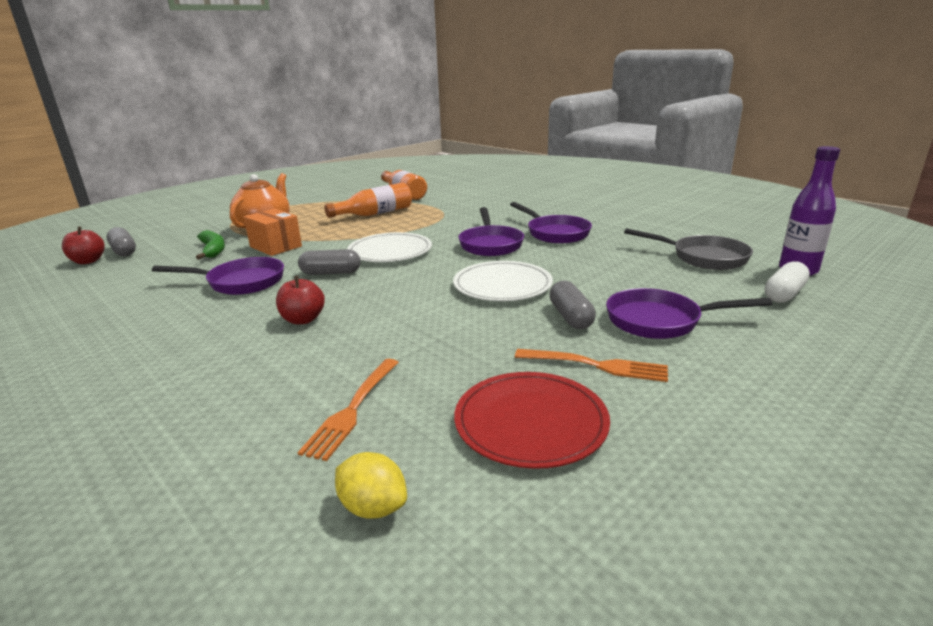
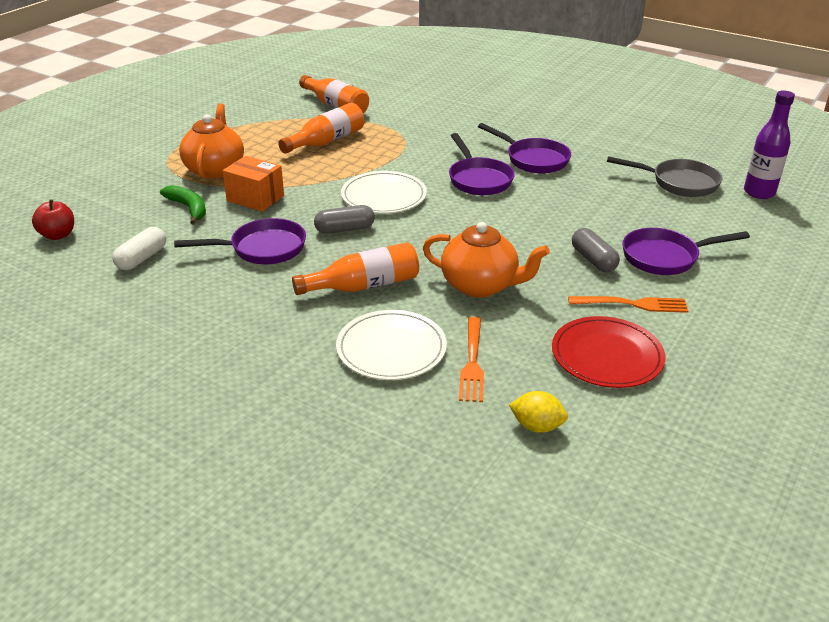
camera: 15 degrees left, 10 degrees up
(124, 251) = (83, 217): grey capsule -> none
(303, 320) = (363, 286): red apple -> orange bottle
(425, 330) = (480, 285): none -> orange teapot
(502, 285) = (518, 230): white plate -> white plate (391, 349)
(784, 294) = (752, 220): white capsule -> white capsule (142, 258)

